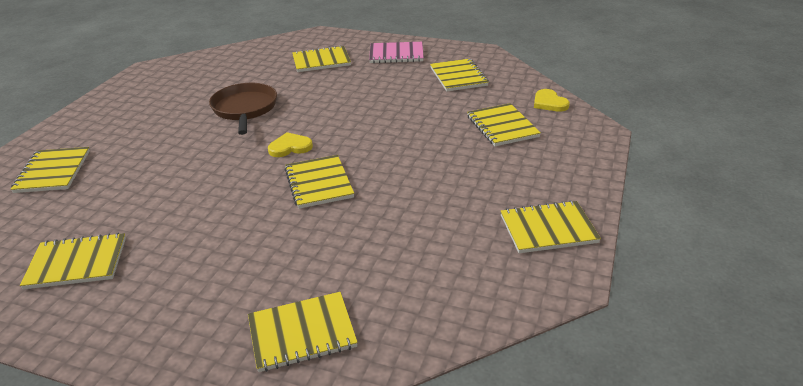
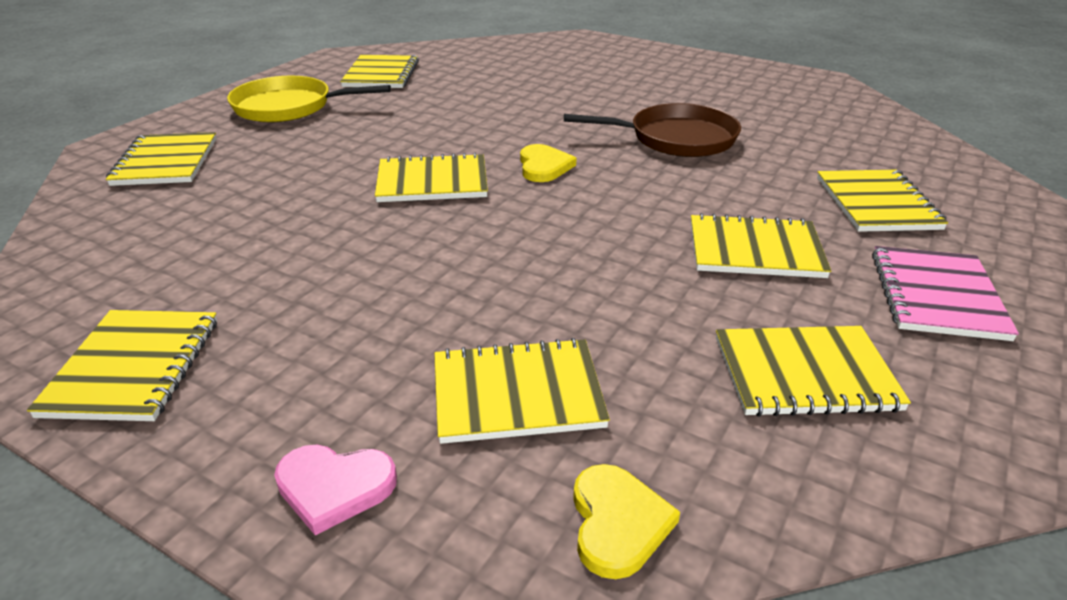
camera: 100 degrees right, 0 degrees up
(53, 172) = (553, 55): yellow notebook -> yellow notebook (755, 250)
(165, 300) = (289, 107): none -> yellow pan
(549, 103) = (618, 523): yellow heart -> yellow heart turned 105 degrees clockwise
(574, 153) = (334, 487): none -> pink heart

